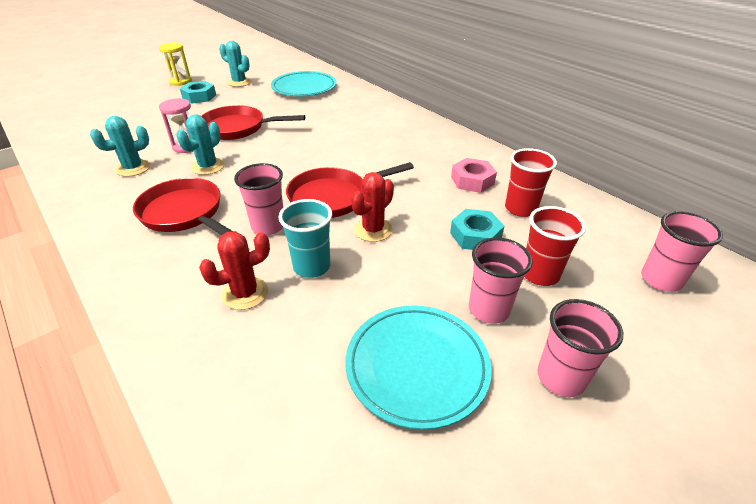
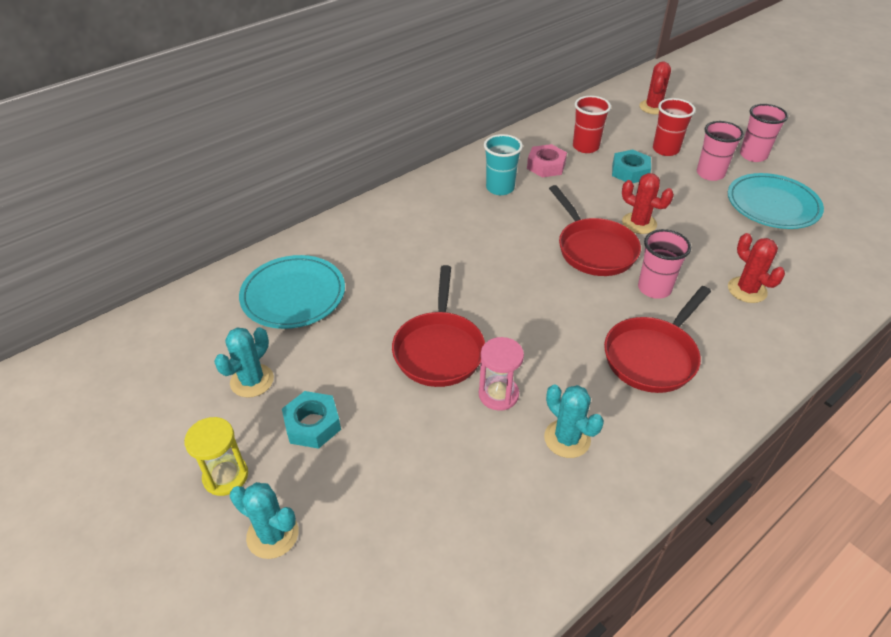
camera: 90 degrees left, 5 degrees up
(208, 166) = (550, 359): turquoise cactus -> turquoise cactus (272, 535)
(312, 266) = (700, 256): turquoise cup -> turquoise cup (500, 188)
(660, 280) = (653, 107): pink cup -> red cactus

